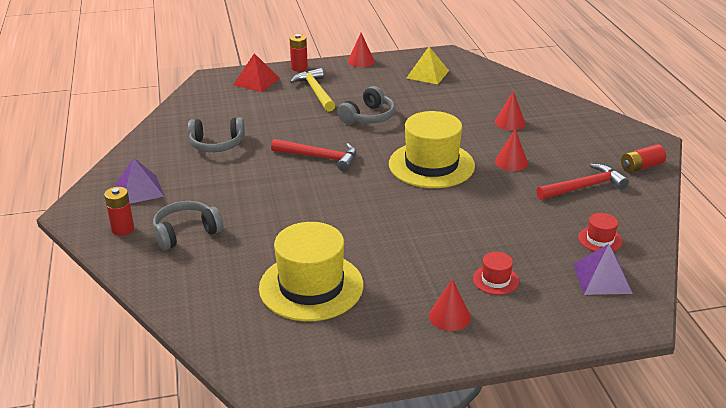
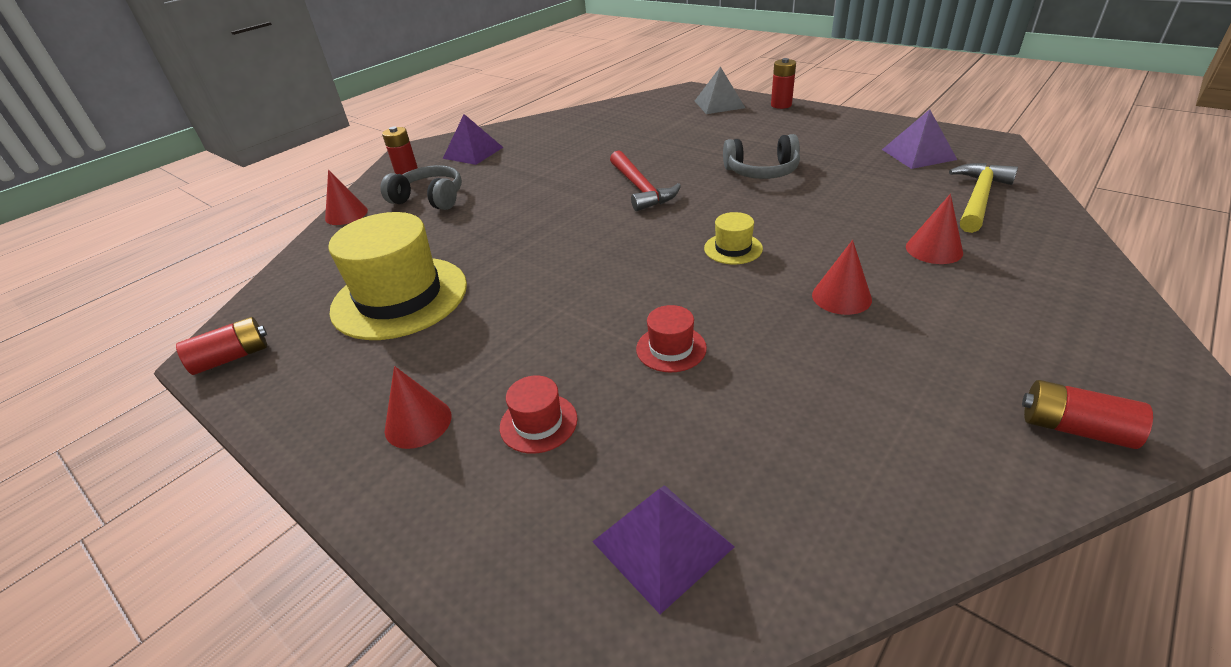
camera: 55 degrees right, 5 degrees up
(217, 144) = (586, 142): grey headphones -> none
(256, 81) = (719, 104): red pyramid -> grey pyramid
(284, 373) = (232, 357): none -> red battery
(316, 92) = (755, 130): yellow hammer -> yellow hammer (978, 198)
(361, 61) = (859, 117): red cone -> red cone (346, 214)
(427, 74) = (918, 154): yellow pyramid -> purple pyramid
(431, 165) = (733, 248): yellow hat -> yellow hat, size x0.44
(584, 187) = (895, 392): red hammer -> none
(600, 239) = (773, 485): red hat -> red hat (671, 348)

